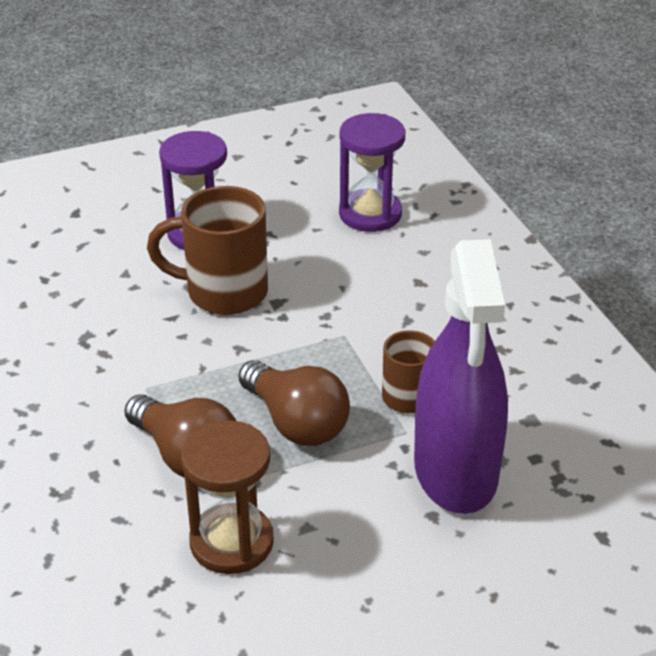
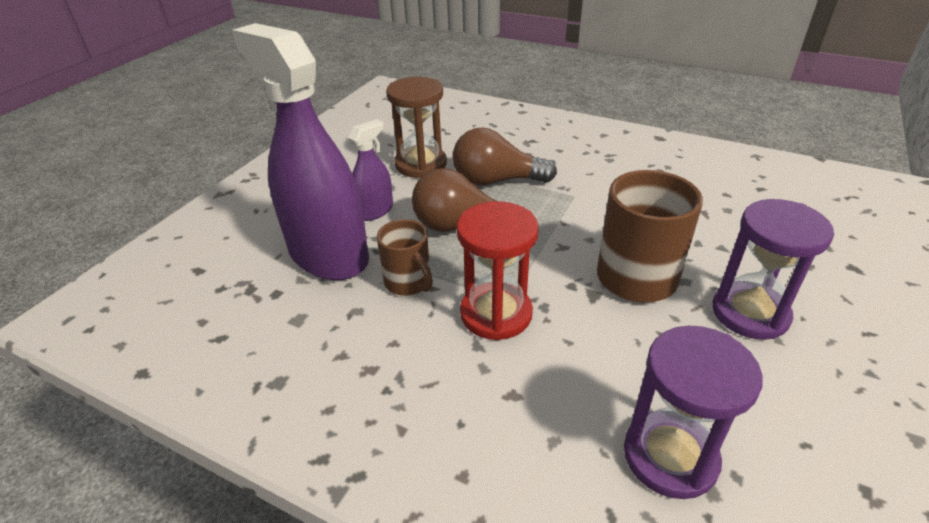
camera: 140 degrees right, 0 degrees up
(360, 500) = (374, 211): none -> purple spray bottle
(367, 331) = (496, 314): none -> red hourglass

